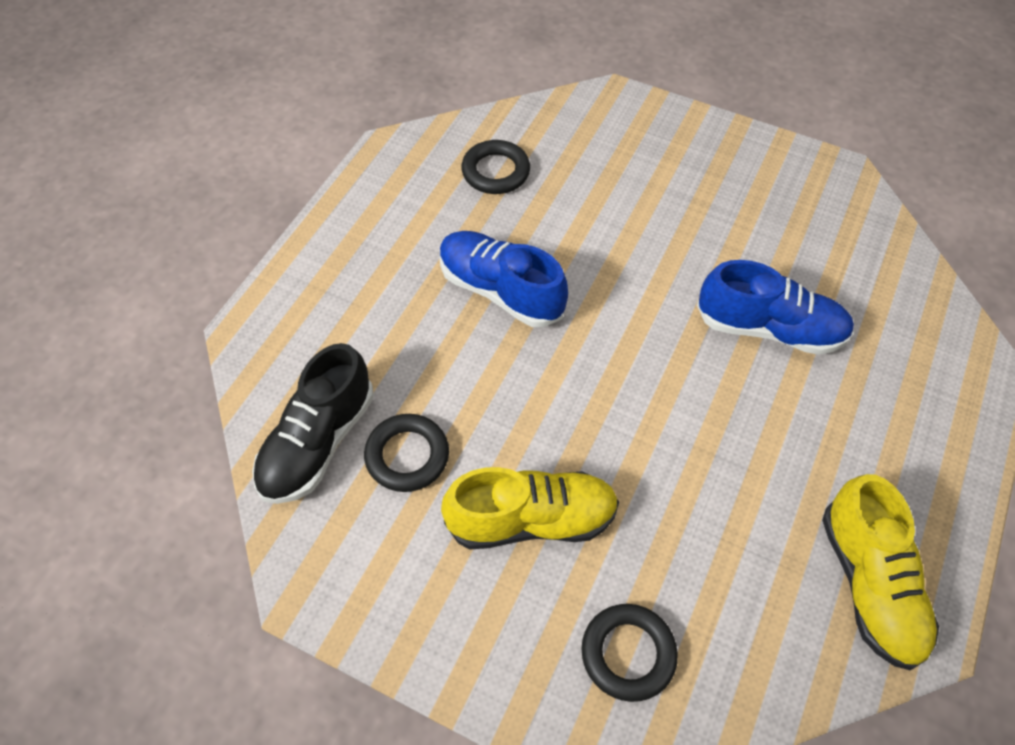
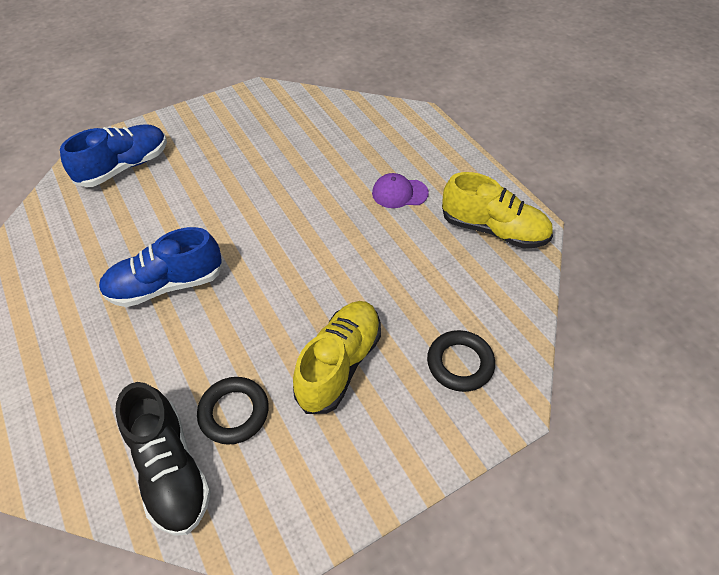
camera: 55 degrees left, 5 degrees down
(495, 171) = (75, 234): black ring -> none
(769, 329) = (320, 176): blue shoe -> blue shoe (125, 167)
(826, 432) = (399, 193): none -> purple cap

